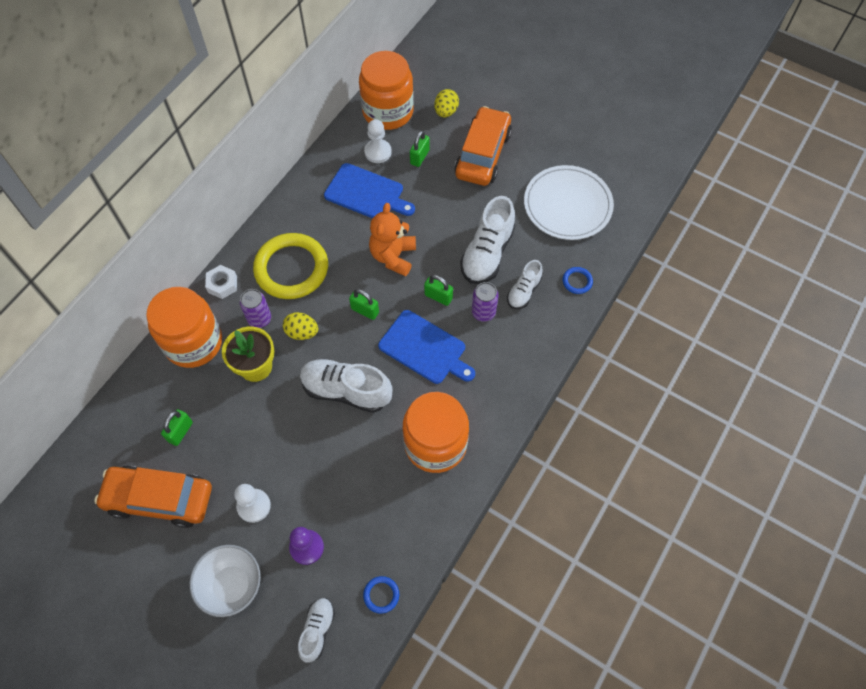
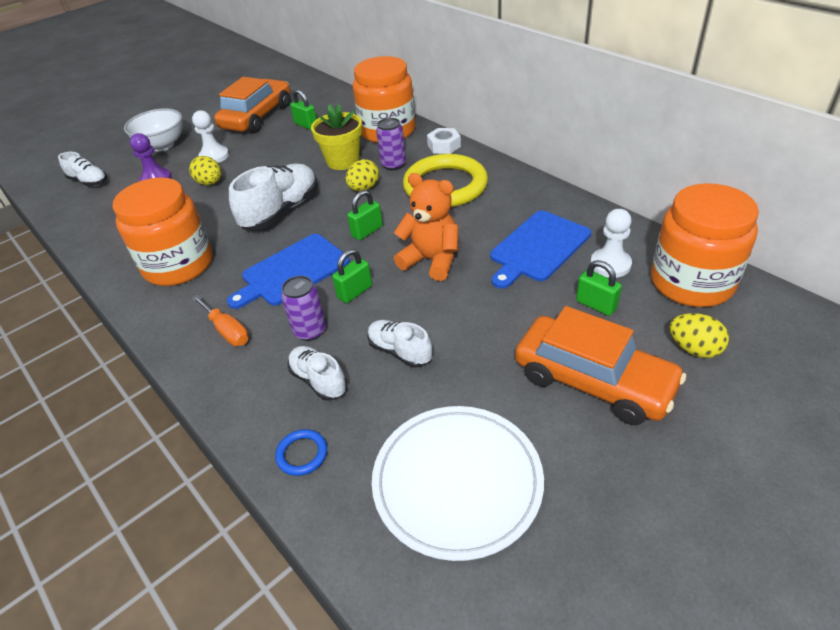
camera: 110 degrees right, 20 degrees down
(307, 483) = (210, 183): none -> yellow egg
(381, 595) = (78, 215): blue ring -> none
(487, 253) = (400, 351): white shoe -> white shoe, size x0.57
(497, 367) = (227, 331): none -> orange screwdriver

